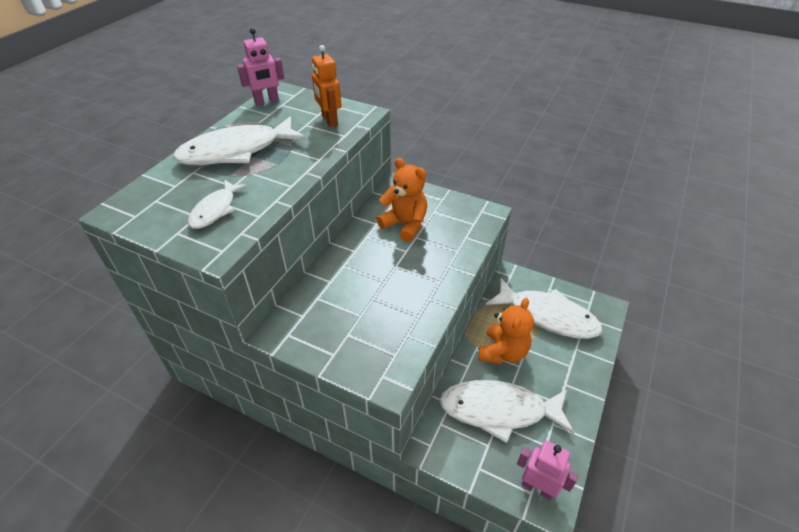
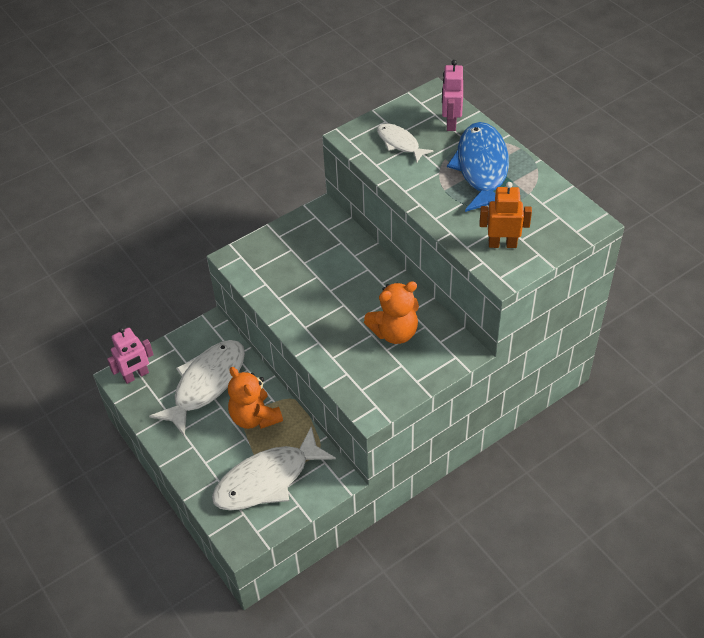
camera: 120 degrees right, 5 degrees up
(236, 151) = (482, 168): white fish -> blue fish
(266, 101) = (571, 207): pink robot -> pink robot (450, 123)

